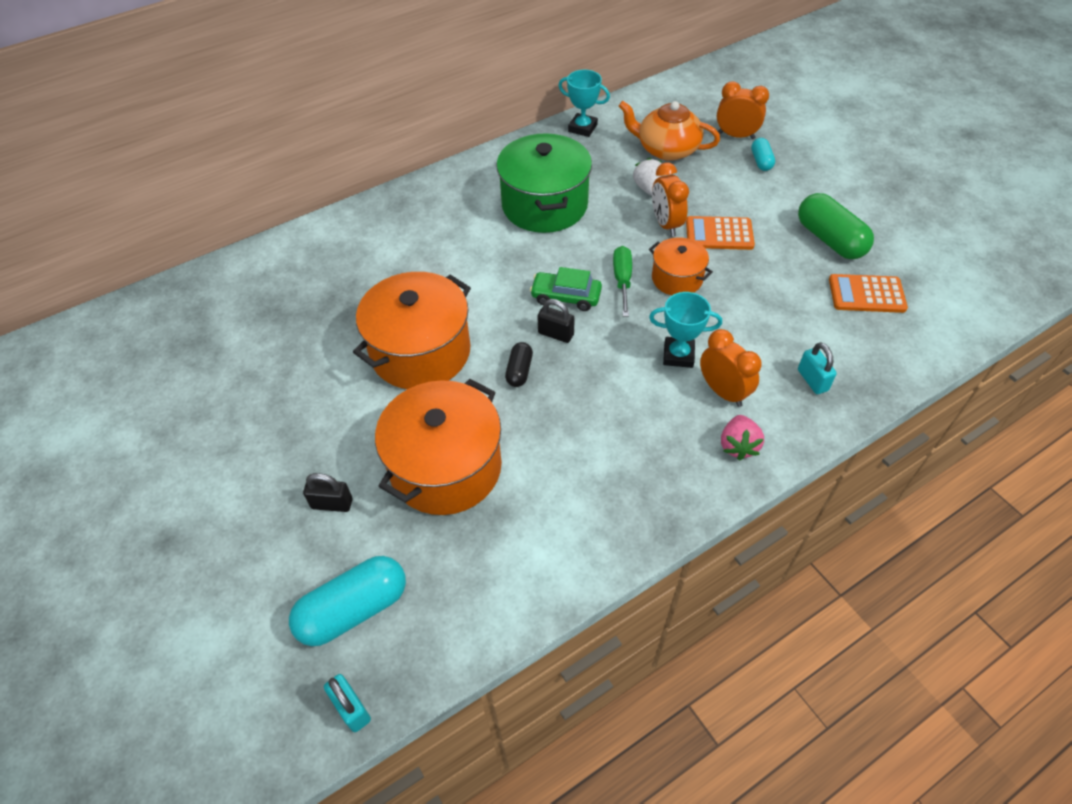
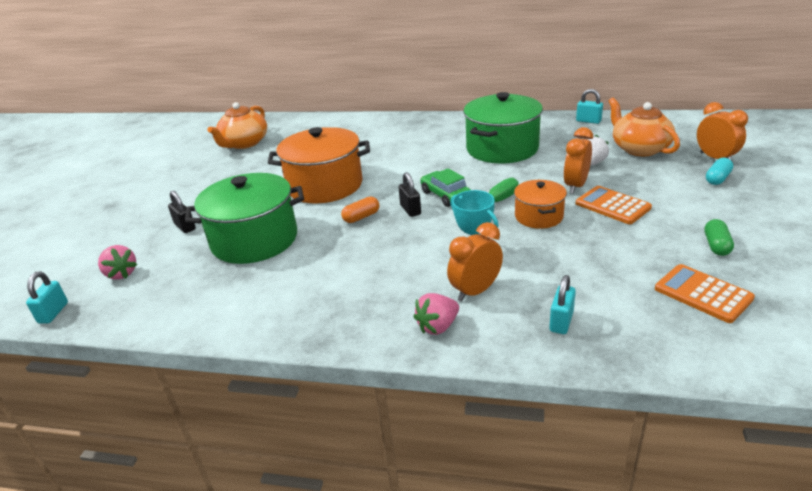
camera: 45 degrees right, 20 degrees down
(212, 343) = (244, 143): none -> orange teapot
(354, 609) = (121, 274): turquoise capsule -> pink strawberry
(446, 467) = (254, 240): orange pot -> green pot
(519, 371) = (361, 217): black capsule -> orange capsule
(582, 128) = (588, 121): turquoise trophy -> turquoise padlock
(723, 392) = (475, 291): orange clock -> orange clock turned 135 degrees counterclockwise
(829, 240) = (716, 245): green capsule -> green capsule, size x0.53

